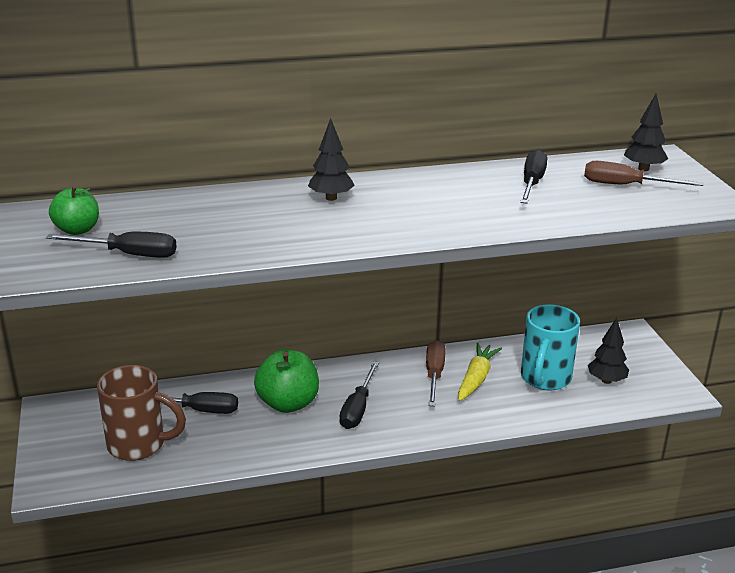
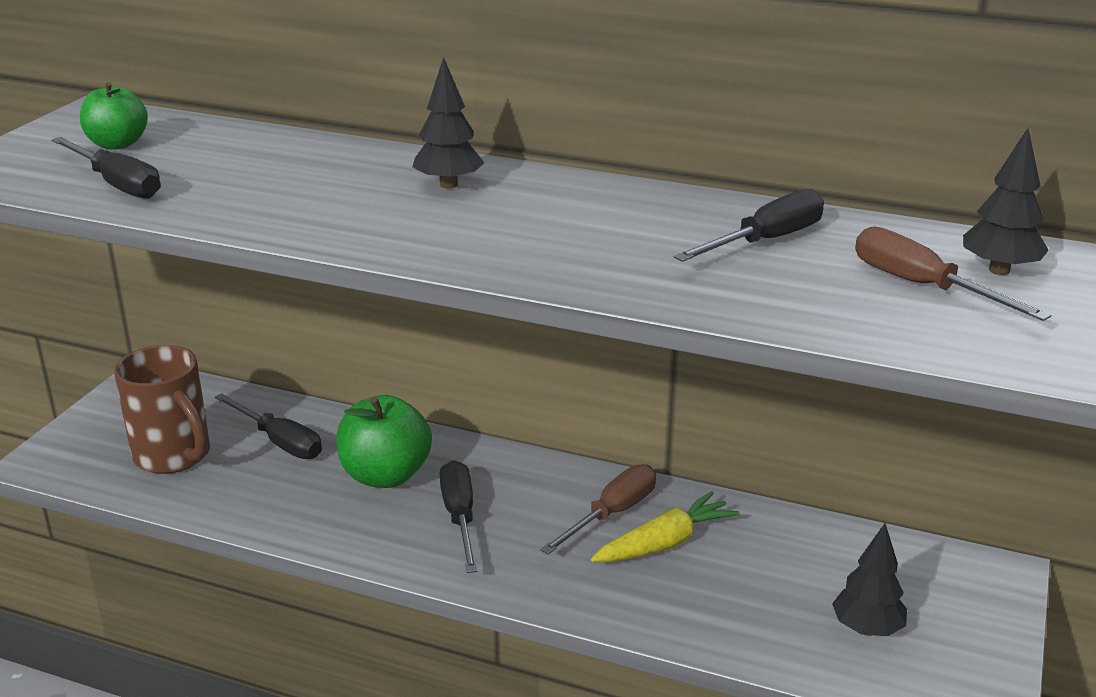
camera: 35 degrees right, 0 degrees up
(358, 408) = (460, 517): black screwdriver -> black screwdriver turned 120 degrees clockwise
(545, 379) = (768, 585): turquoise mug -> none

